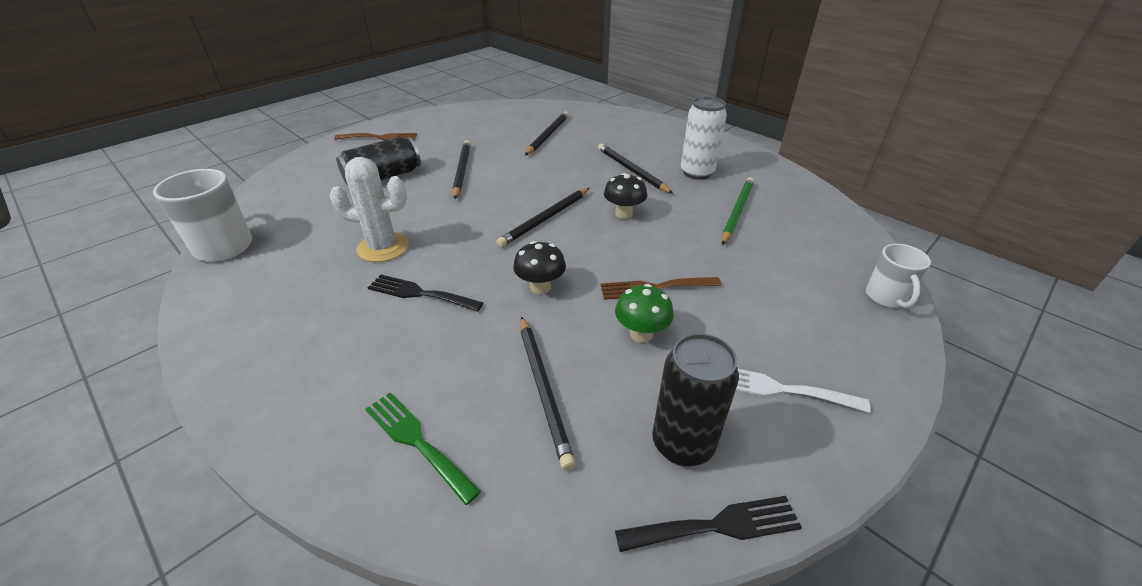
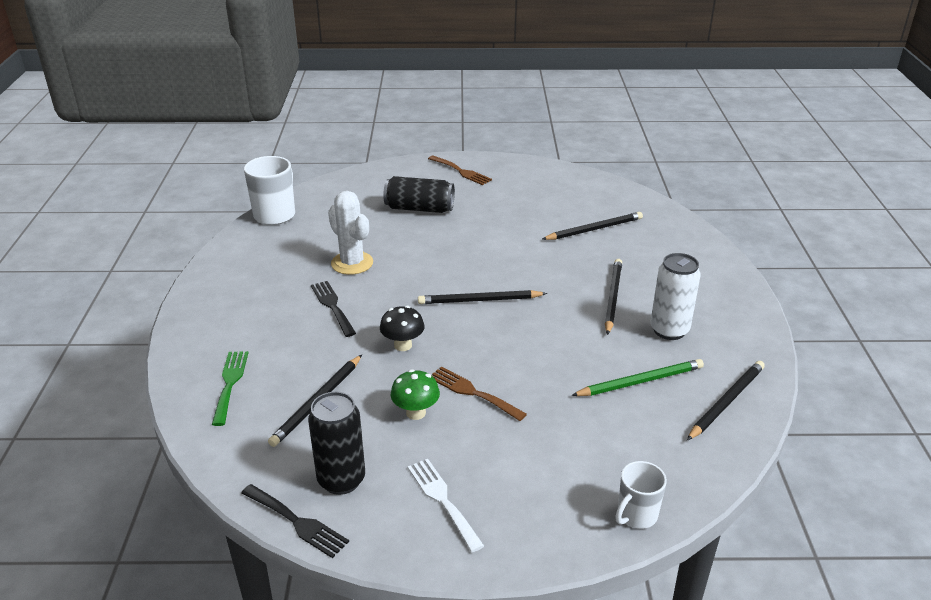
camera: 45 degrees right, 5 degrees down
(462, 170) = (479, 229): black pencil -> black pencil (726, 402)
(623, 214) = (542, 329): black mushroom -> none

